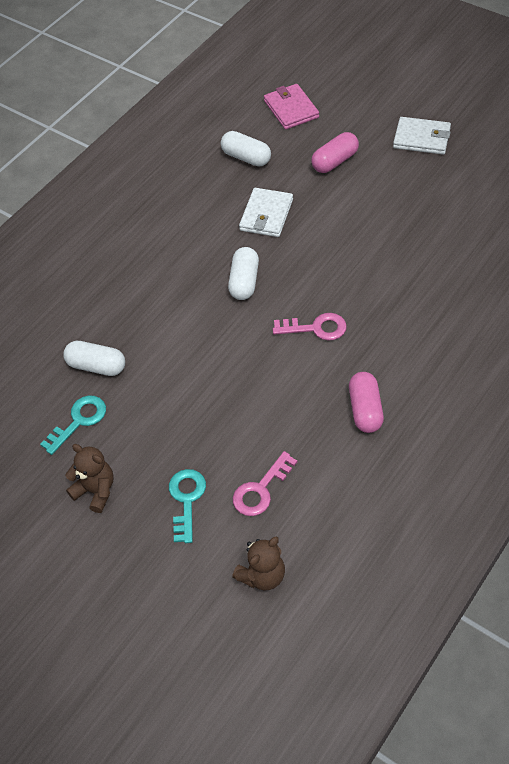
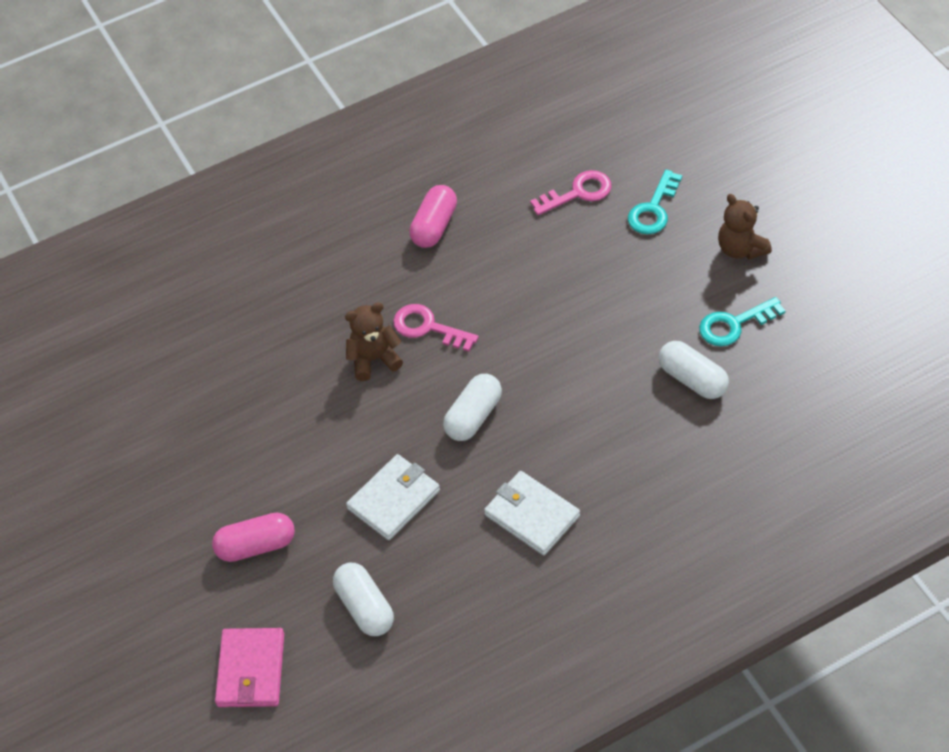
camera: 155 degrees left, 0 degrees up
(262, 575) = (614, 127): brown teddy bear -> brown teddy bear (374, 359)
(422, 138) = (123, 532): white wallet -> white wallet (531, 515)

